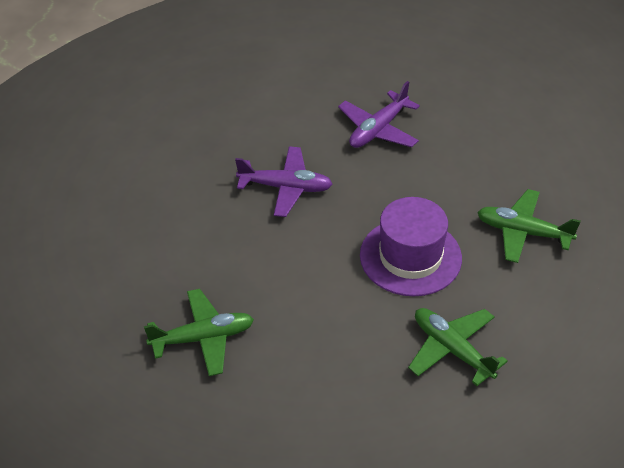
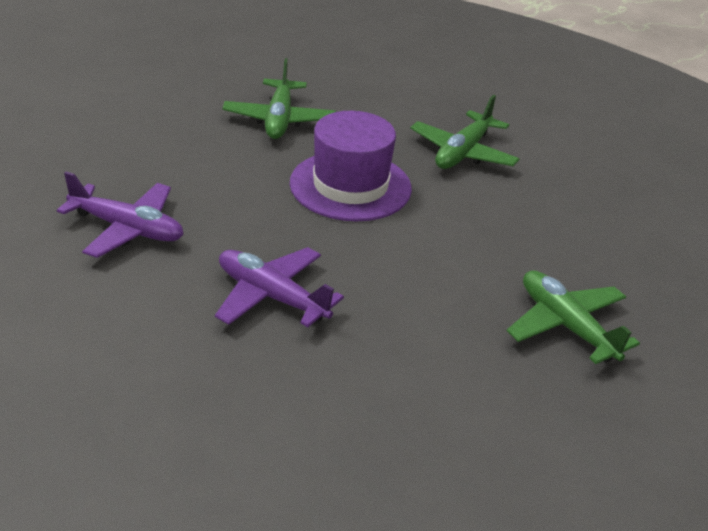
camera: 110 degrees left, 10 degrees down
(285, 187) = (271, 297): purple plane -> purple plane turned 45 degrees counterclockwise

